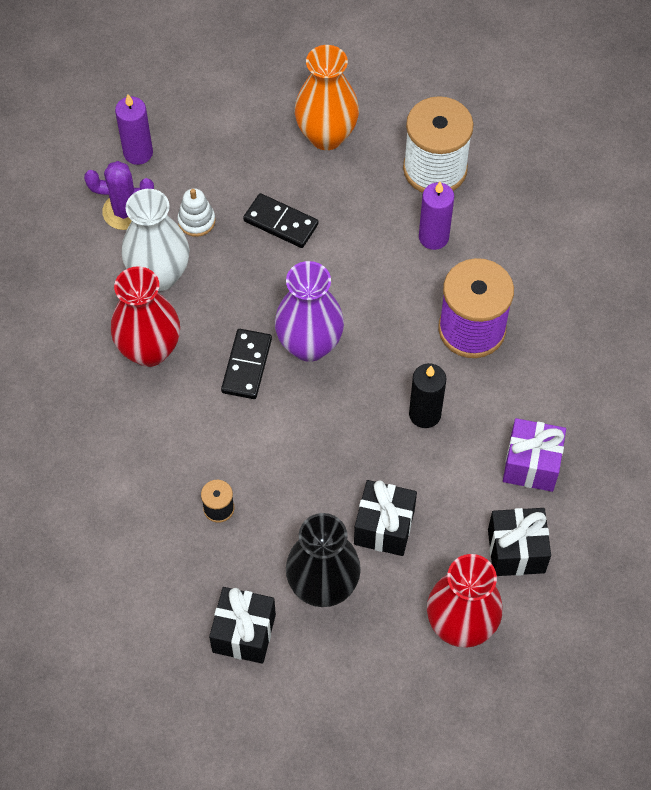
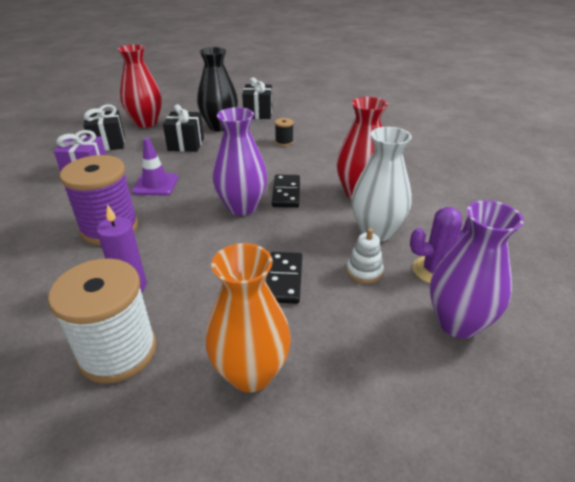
camera: 170 degrees right, 25 degrees down
(138, 153) = (457, 323): purple candle -> purple vase
(280, 223) = (284, 279): black domino -> black domino turned 75 degrees clockwise
(425, 414) = (155, 184): black candle -> purple traffic cone

